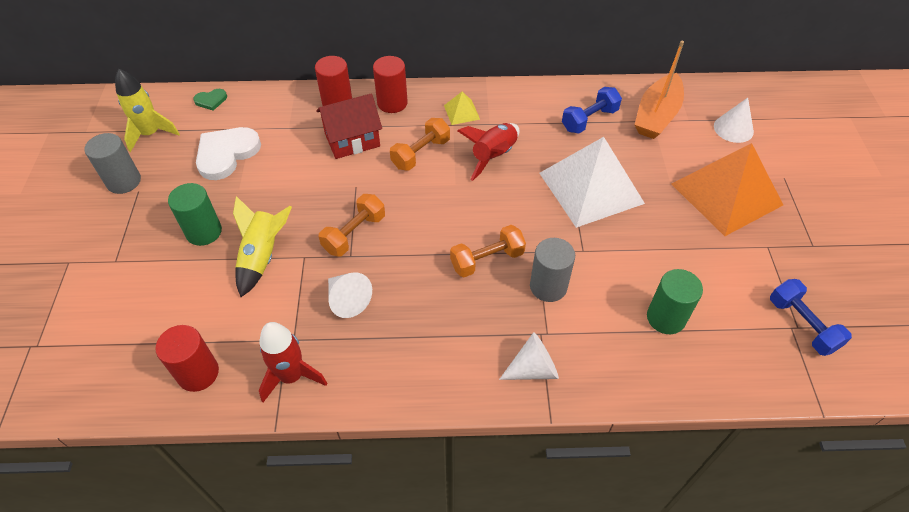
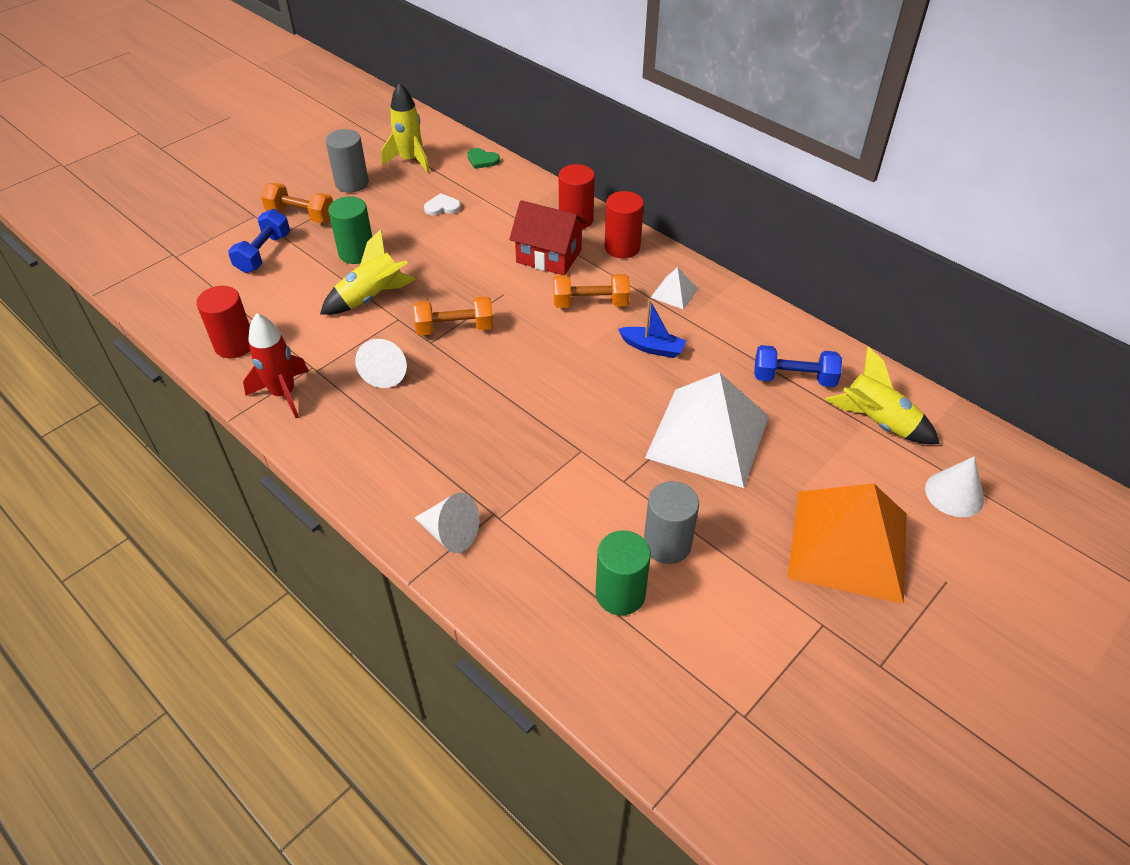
camera: 45 degrees right, 5 degrees down
(226, 154) = (442, 207): white heart -> white heart, size x0.49
(461, 112) = (674, 293): yellow pyramid -> white pyramid
(487, 260) = (529, 424): orange dumbbell -> orange dumbbell (301, 215)
(493, 156) = (652, 348): red rocket -> blue boat
(548, 286) = (551, 484): grey cylinder -> grey cylinder (667, 544)
(657, 115) = (877, 422): orange boat -> yellow rocket
(802, 325) = (752, 718): blue dumbbell -> blue dumbbell (263, 253)

